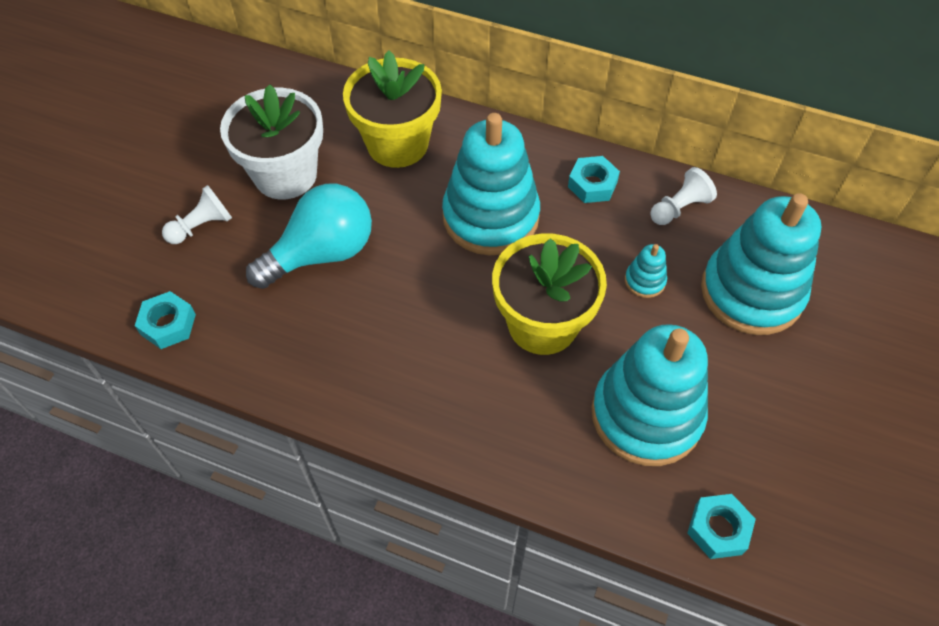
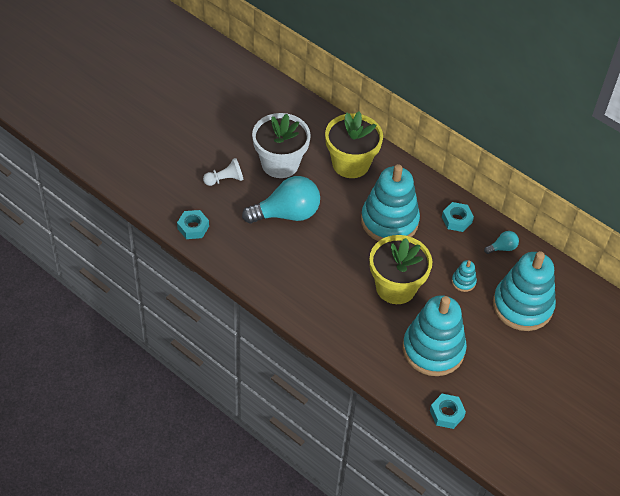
camera: 15 degrees right, 5 degrees down
(679, 208) = (502, 248): white pawn -> turquoise light bulb

